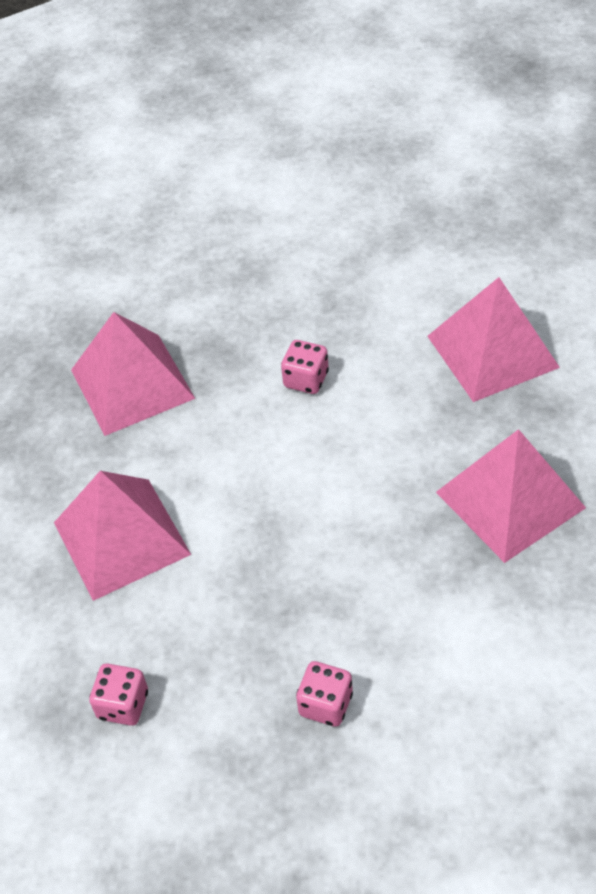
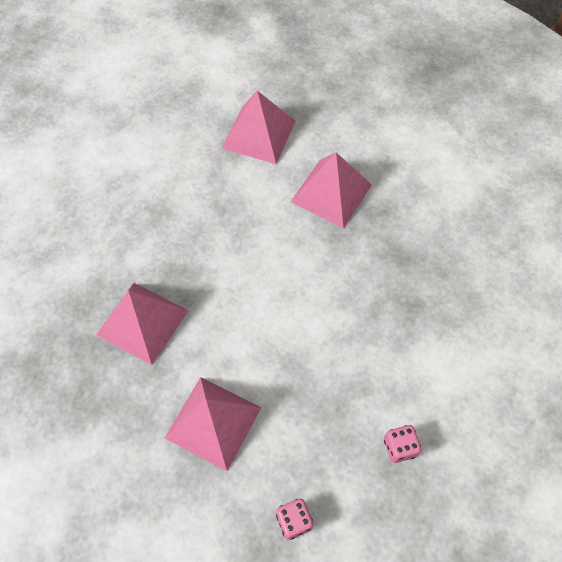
camera: 40 degrees left, 10 degrees up
(306, 379) = (243, 264): pink dice -> none
(510, 499) = (403, 274): pink pyramid -> pink pyramid (259, 134)

